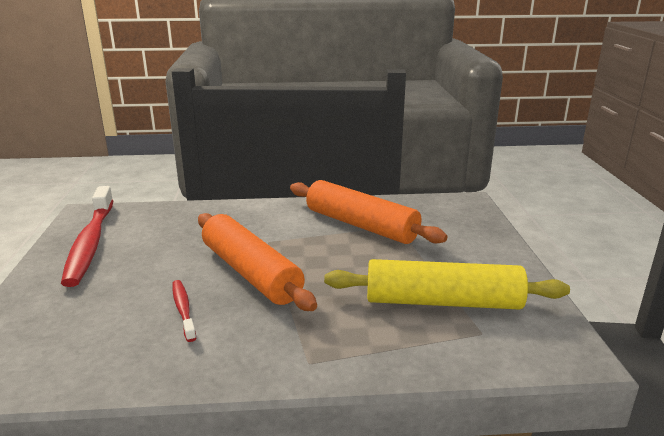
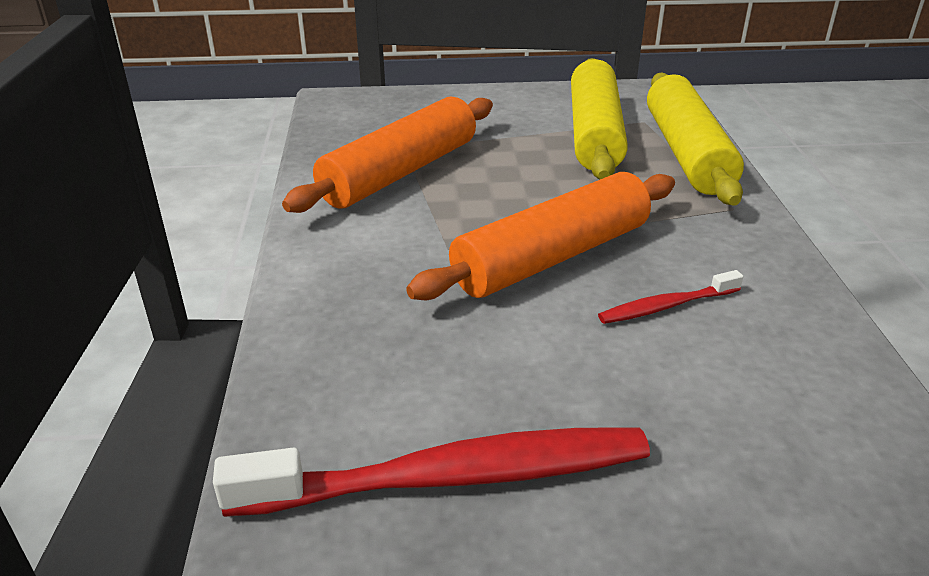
camera: 90 degrees left, 10 degrees up
(414, 350) = (686, 153): none -> yellow rolling pin

